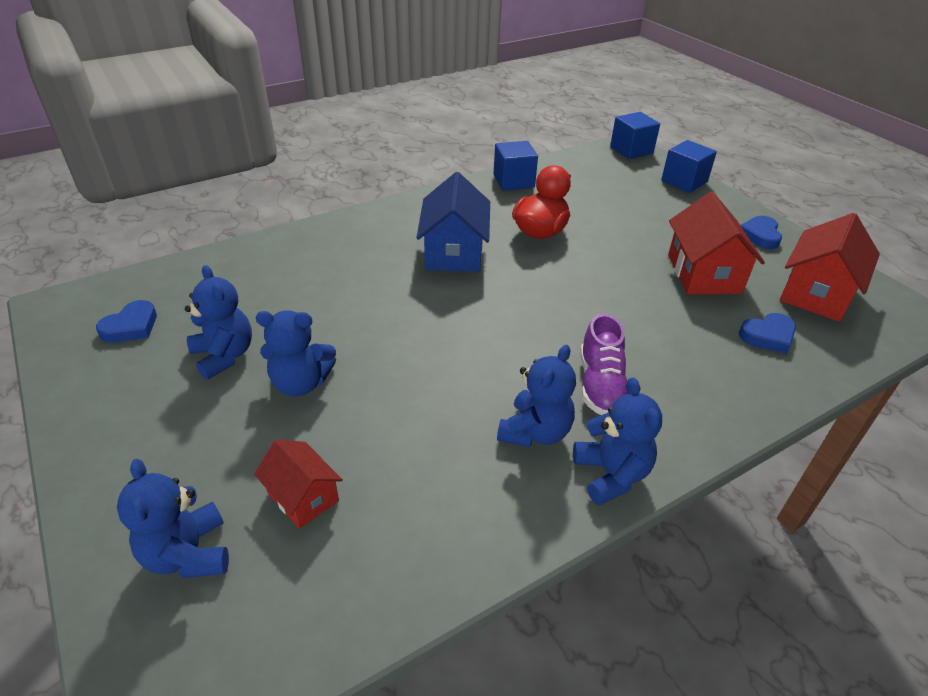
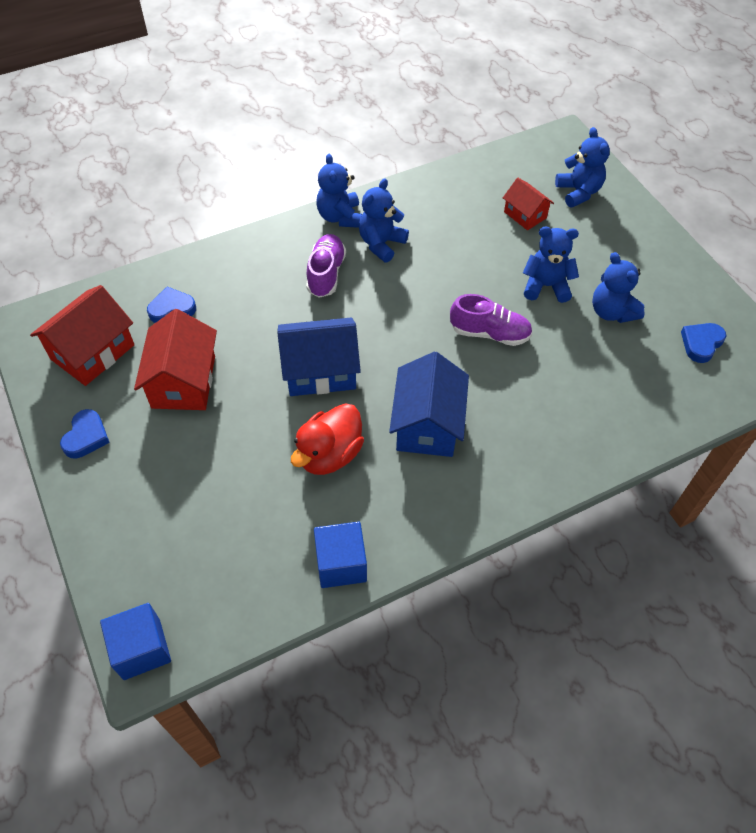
camera: 175 degrees left, 15 degrees up
(385, 327) = (490, 333): none -> purple shoe
(570, 286) = (320, 371): none -> blue house
(684, 181) = (109, 553): blue cube -> none

